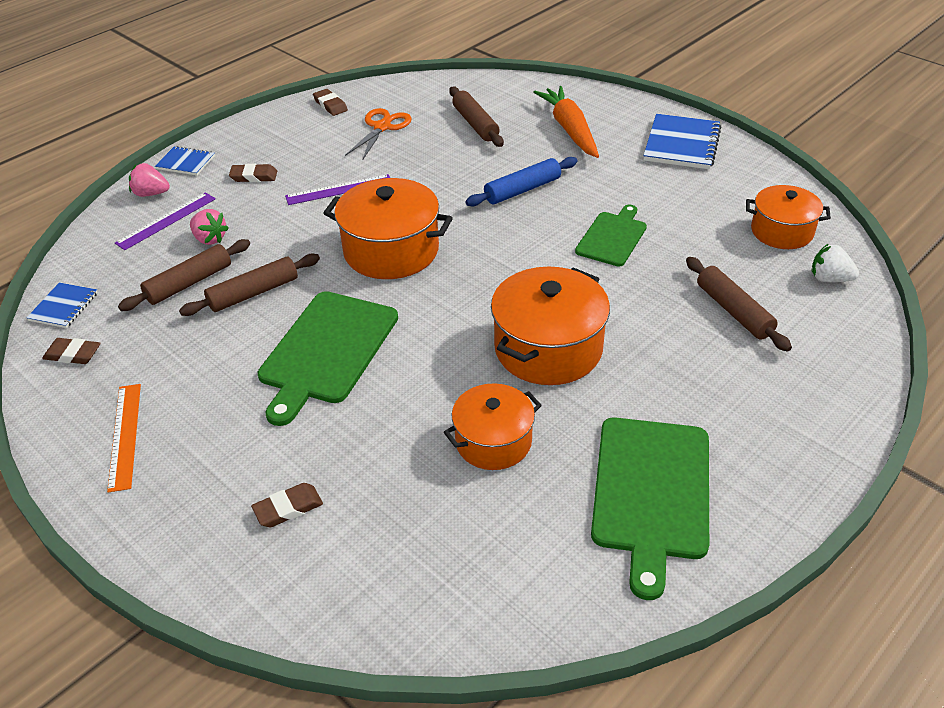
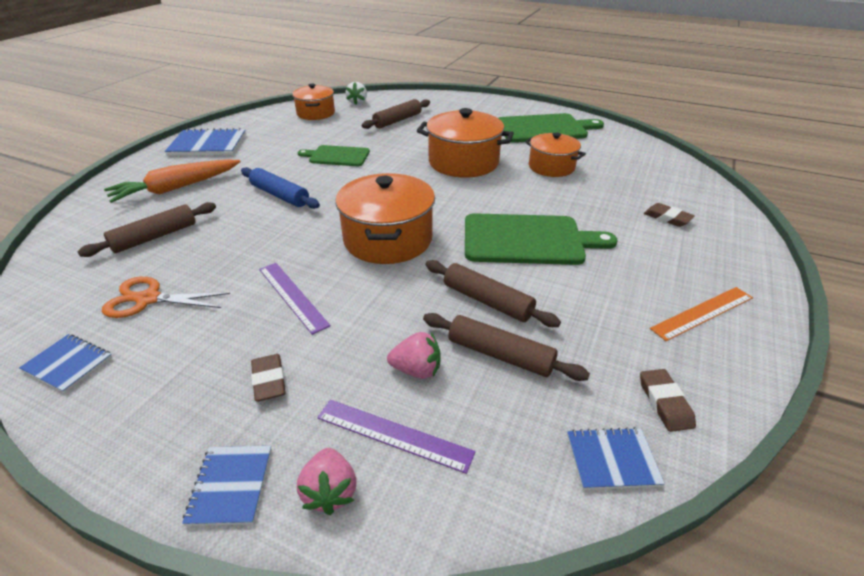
camera: 110 degrees left, 5 degrees down
(210, 239) = (417, 370): pink strawberry -> pink strawberry turned 75 degrees clockwise
(330, 105) = (68, 364): brown eraser -> blue notebook

